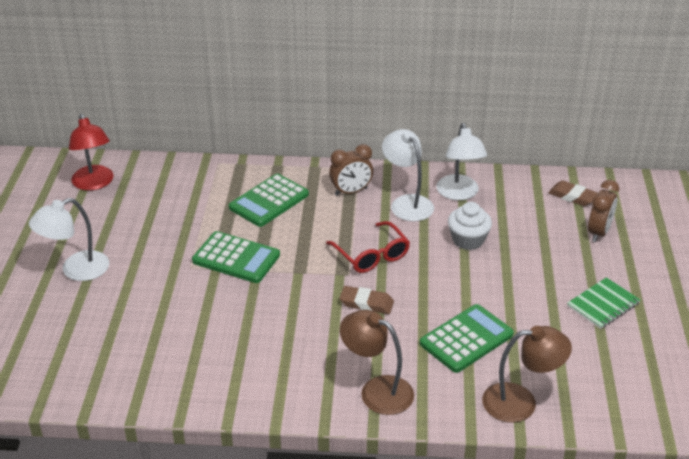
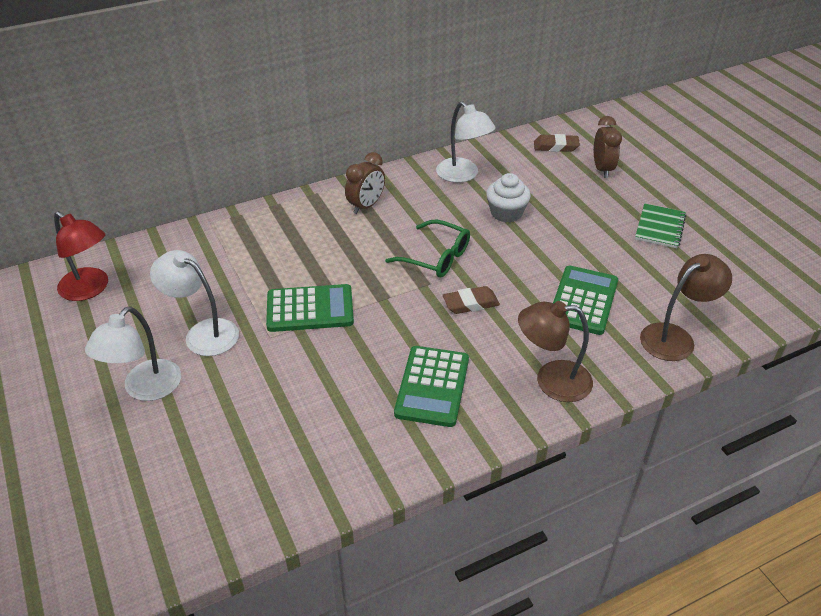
camera: 30 degrees left, 5 degrees up
(269, 201) = (295, 242): green calculator -> green calculator (432, 386)
(372, 255) = (436, 257): red glasses -> green glasses
(407, 203) = (425, 199): white lamp -> white lamp (203, 333)

